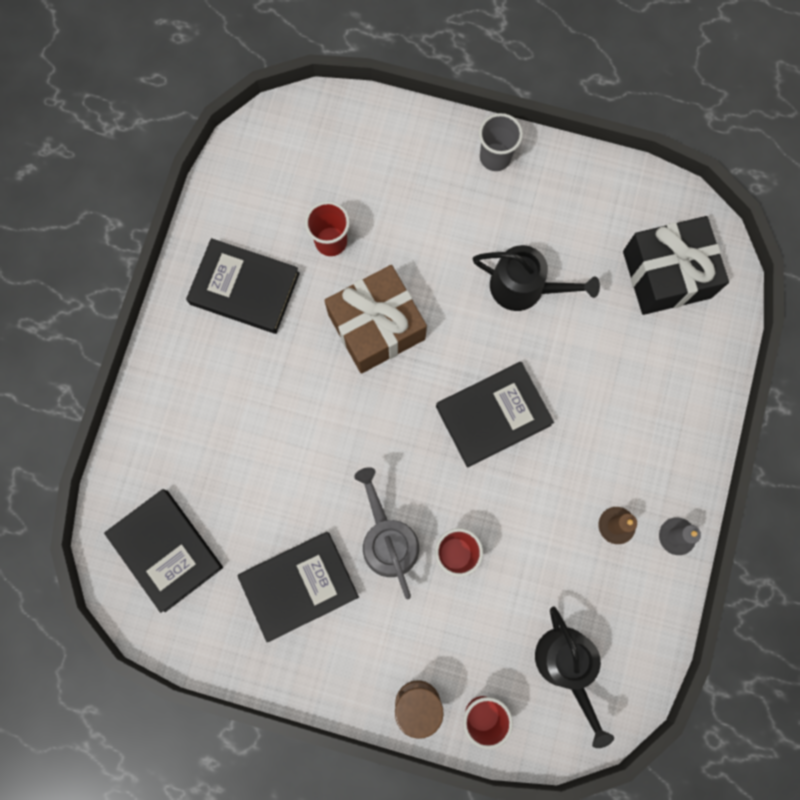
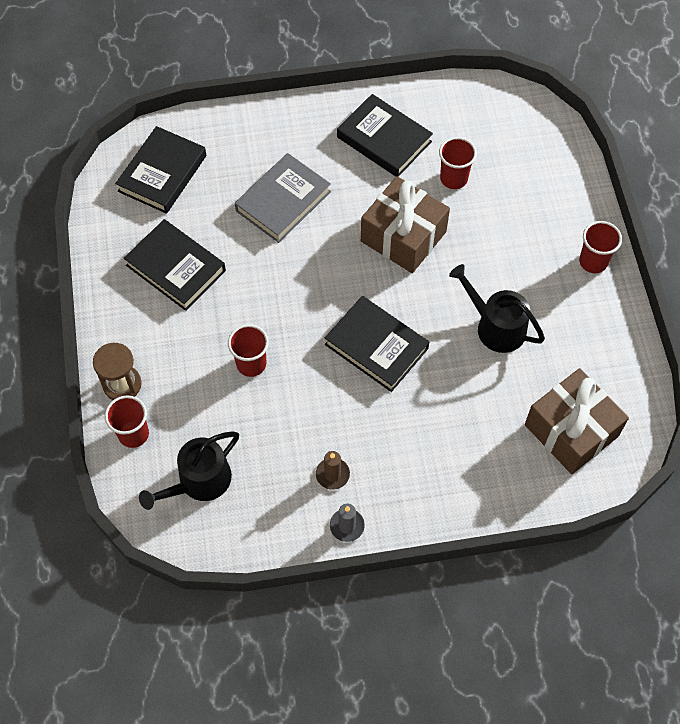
camera: 65 degrees right, 15 degrees down
(245, 288) = (384, 139): black book -> black book turned 45 degrees counterclockwise
(270, 432) = (283, 201): none -> grey book
(388, 540) = (239, 312): grey watering can -> none
(495, 157) = (593, 262): grey cup -> red cup
(524, 287) = (495, 326): black watering can -> black watering can turned 135 degrees clockwise
(666, 274) = (571, 430): black gift -> brown gift

